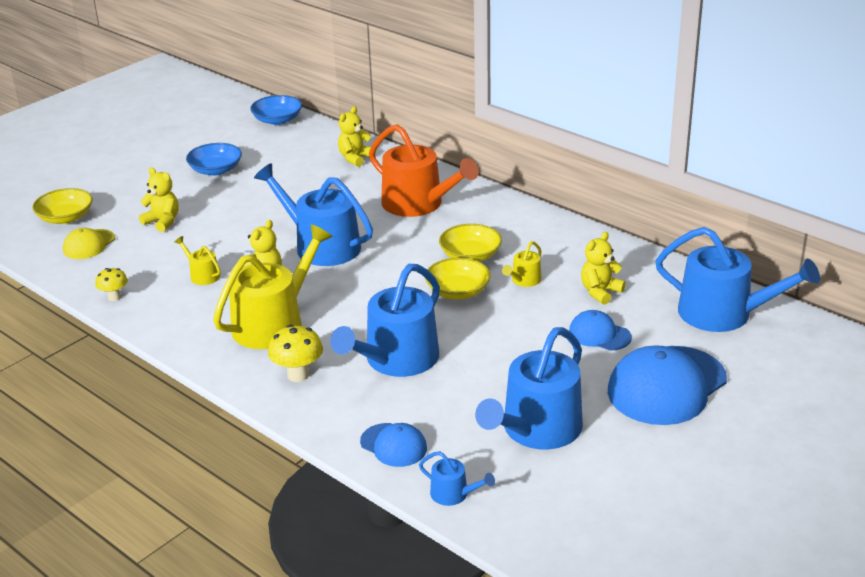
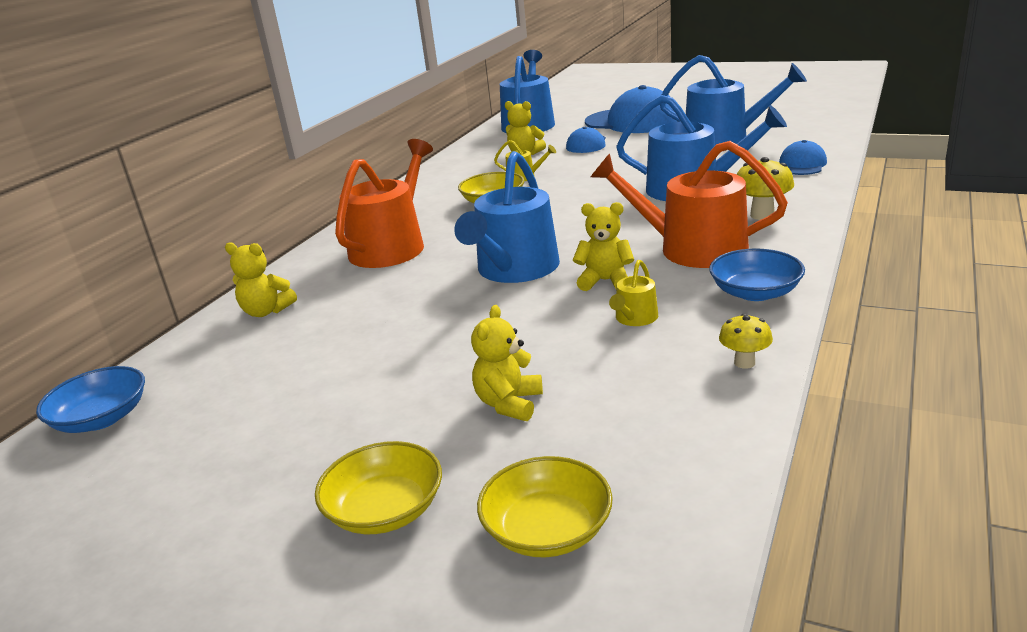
camera: 105 degrees left, 5 degrees down
(89, 244) = (625, 452): yellow cap -> none
(216, 170) = (310, 416): blue bowl -> blue bowl (755, 292)
(274, 323) = (692, 248): yellow watering can -> orange watering can
(453, 494) = (825, 140): blue watering can -> none
(458, 291) = (561, 193): yellow bowl -> yellow bowl (385, 510)

